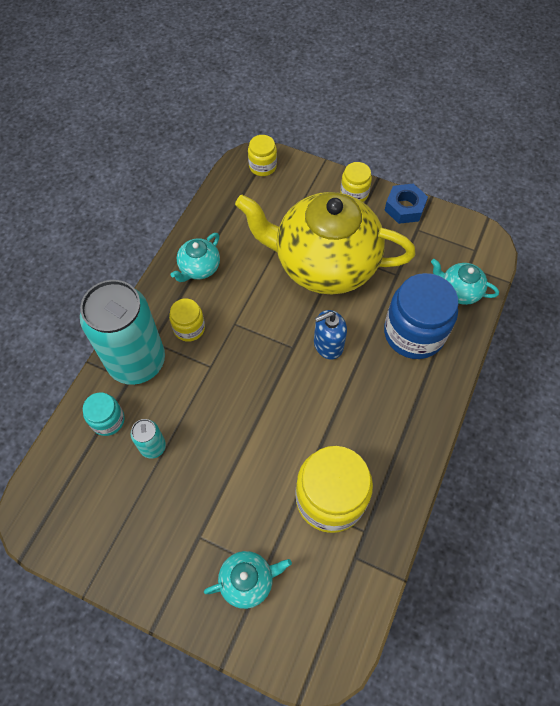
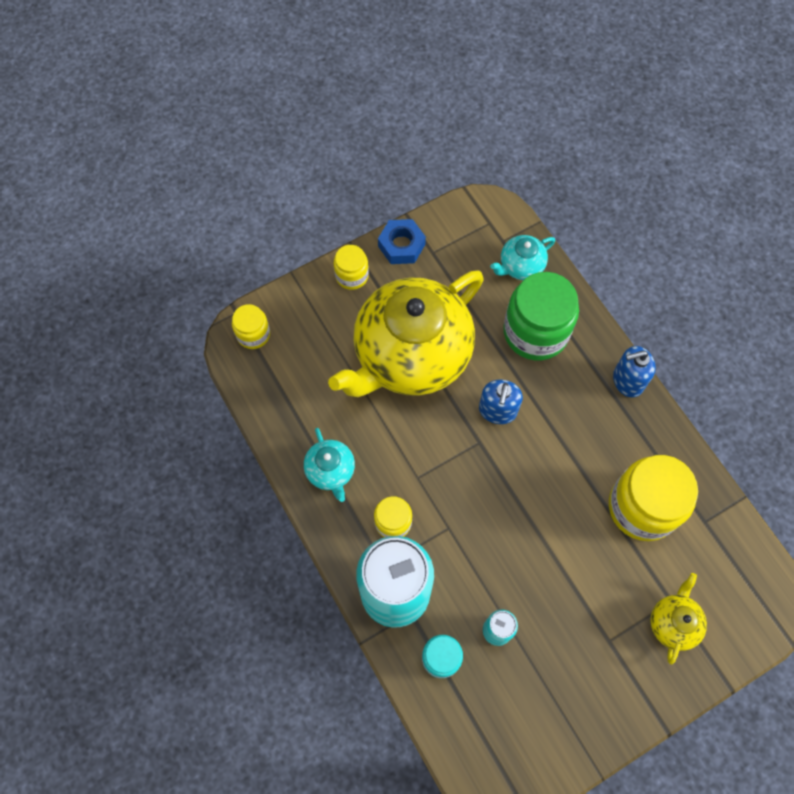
camera: 55 degrees left, 5 degrees up
(248, 581) = (673, 623): turquoise teapot -> yellow teapot
(414, 333) = (535, 332): blue jar -> green jar
(430, 423) = (627, 380): none -> blue soap dispenser

